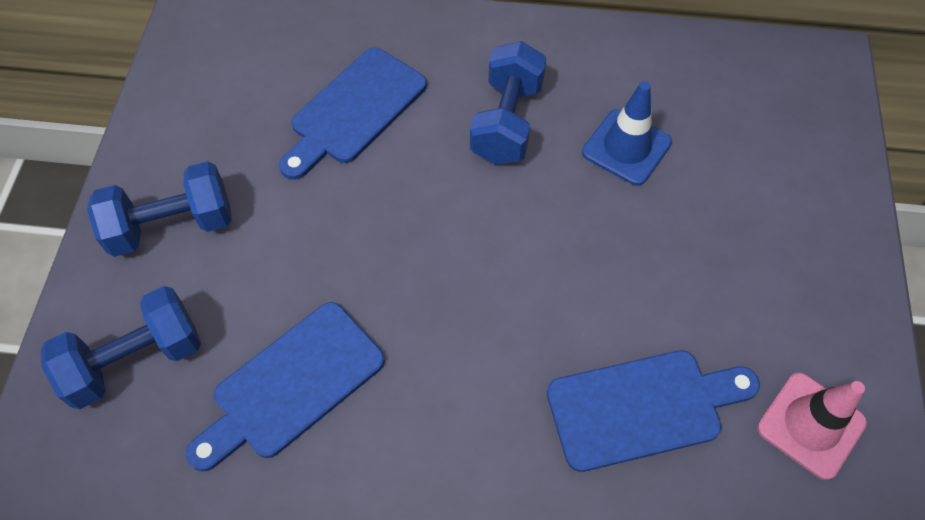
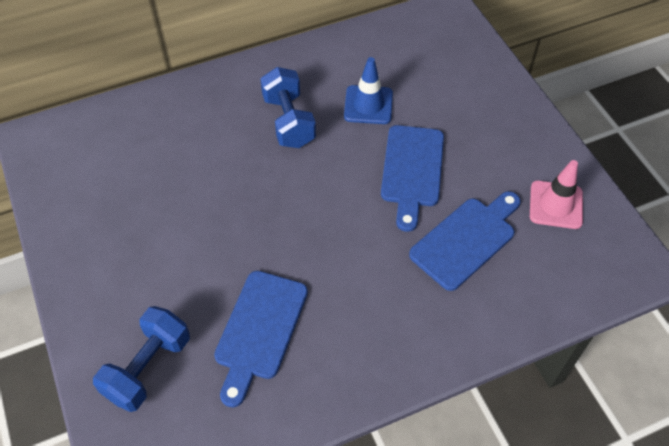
camera: 30 degrees left, 5 degrees down
(172, 226) = (114, 279): blue dumbbell -> none
(354, 111) = (188, 156): blue cutting board -> blue cutting board (412, 171)

